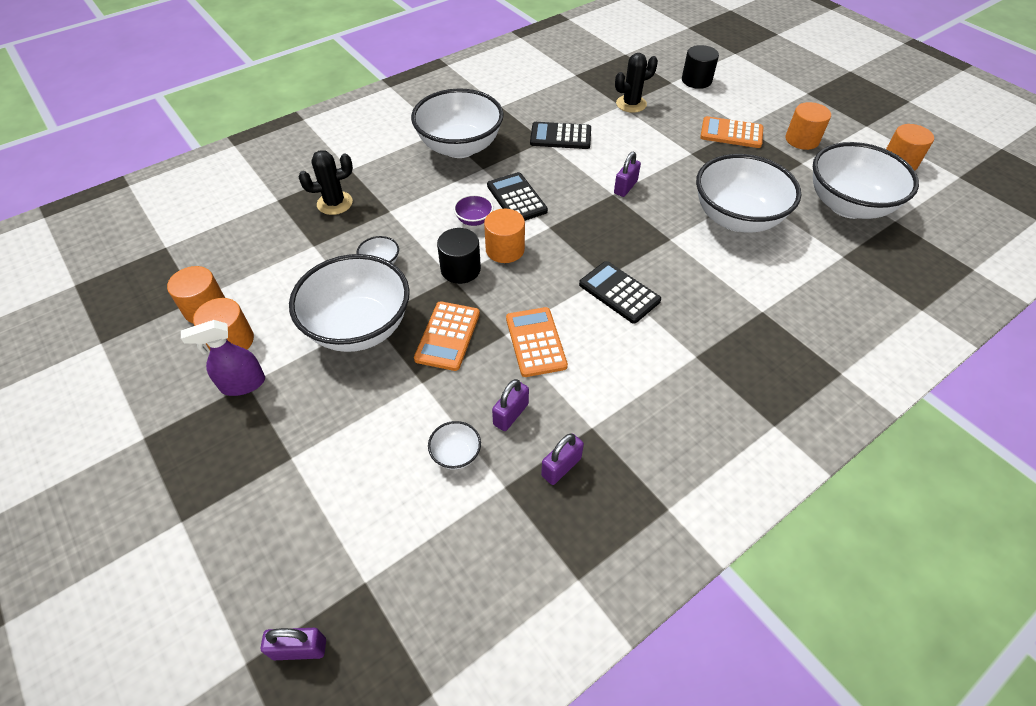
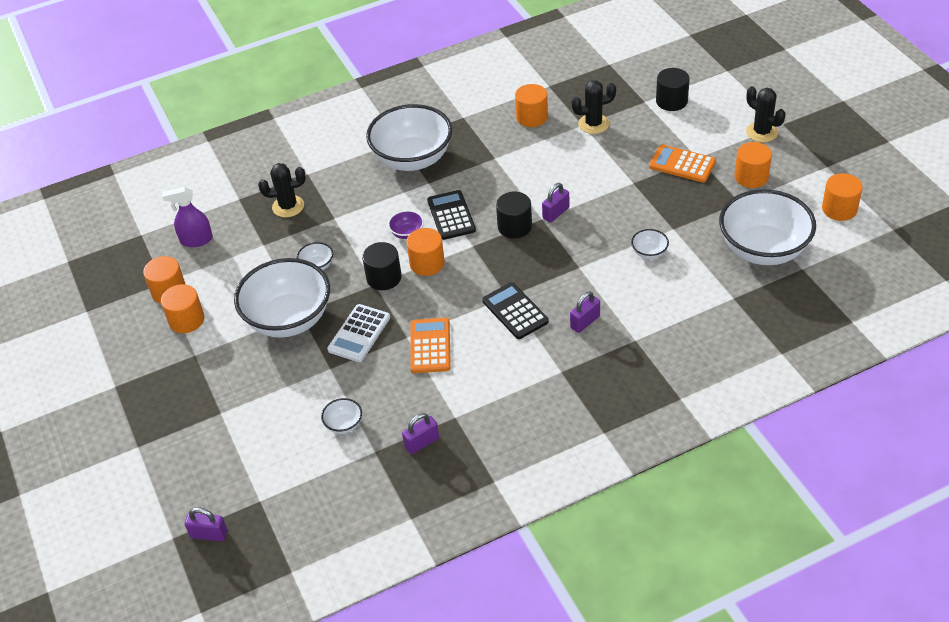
camera: 15 degrees right, 5 degrees down
(243, 384) = (191, 355): purple spray bottle -> purple spray bottle (196, 240)
(447, 336) = (359, 334): orange calculator -> white calculator
(510, 414) = (394, 400): purple padlock -> purple padlock (585, 322)
(560, 136) = (511, 155): black calculator -> none
(569, 102) = (532, 117): none -> orange cylinder
(587, 204) = (514, 226): none -> black cylinder
(736, 218) = (649, 253): white bowl -> white bowl, size x0.40
(792, 101) = (762, 132): none -> black cactus

